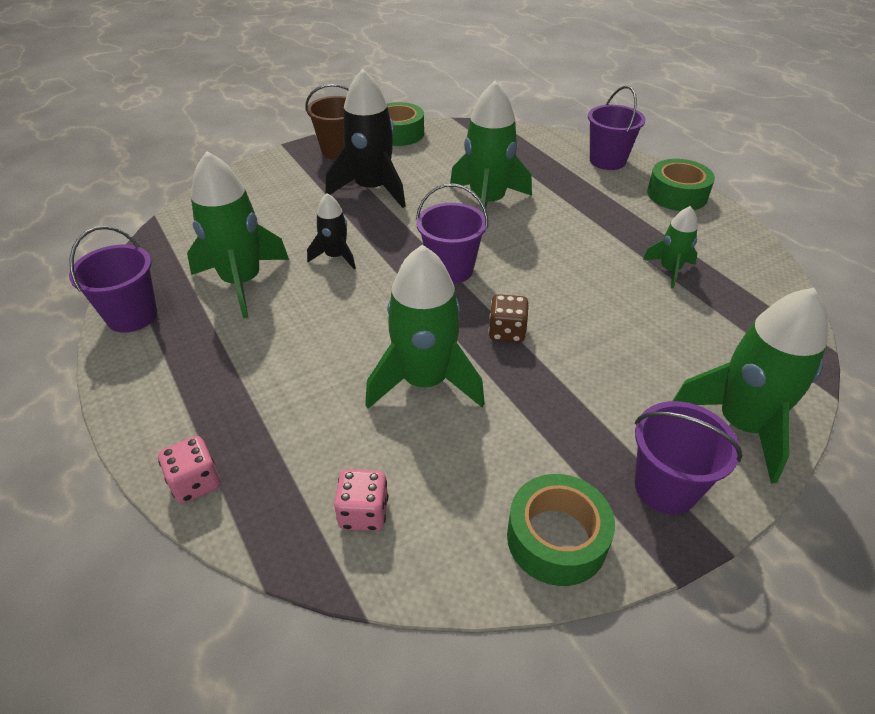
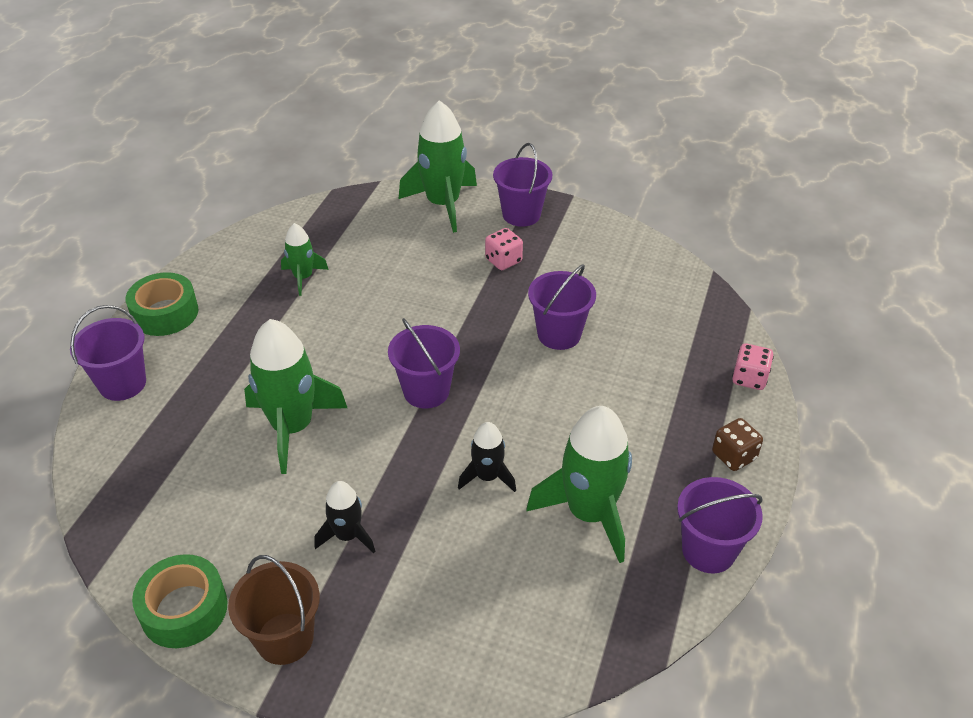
camera: 130 degrees left, 0 degrees up
(363, 513) = (672, 302): pink dice -> pink dice (503, 261)
(372, 189) = (347, 535): black rocket -> black rocket, size x0.54
(424, 381) = (559, 334): green rocket -> purple bucket
(507, 332) = (467, 323): brown dice -> brown dice (734, 456)
(556, 538) = (597, 235): green tape -> none

